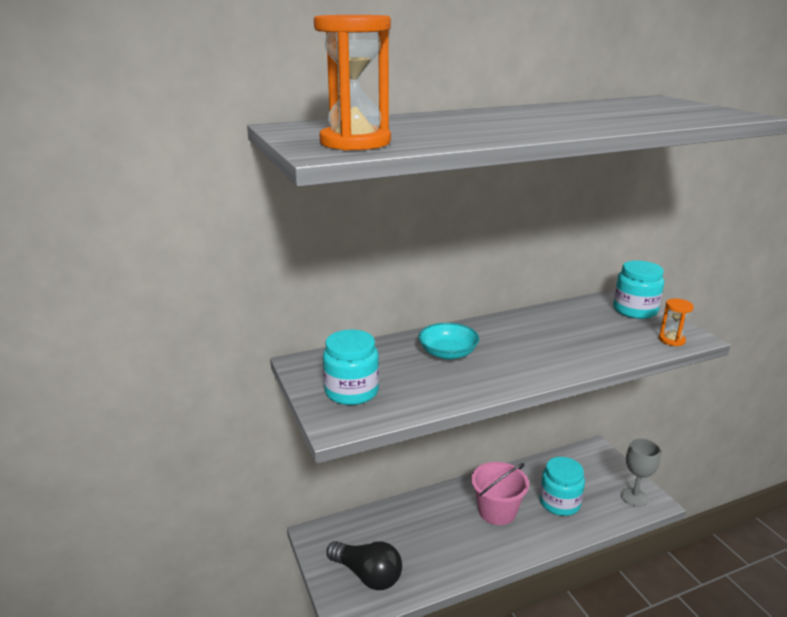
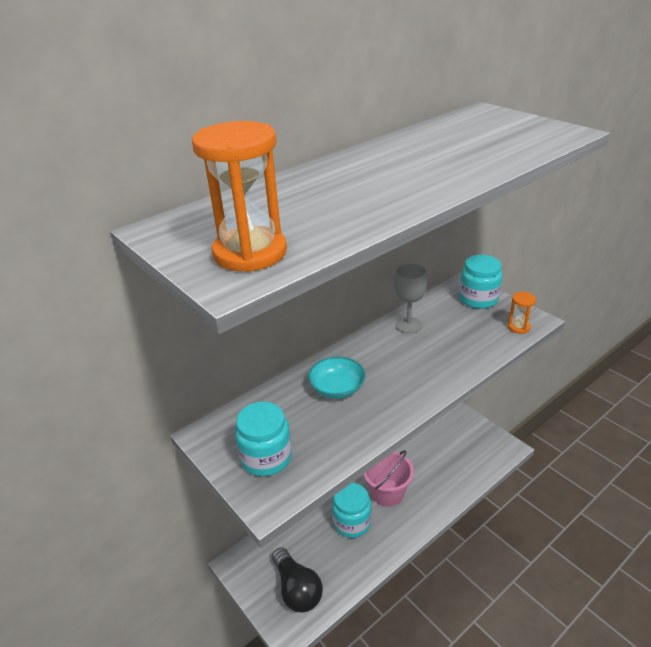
camera: 15 degrees left, 10 degrees up
(367, 575) = (297, 589): black light bulb -> black light bulb turned 45 degrees clockwise
(559, 502) = (435, 470): turquoise jar -> turquoise jar (352, 522)
(634, 497) = (492, 448): grey goblet -> grey goblet (408, 325)

